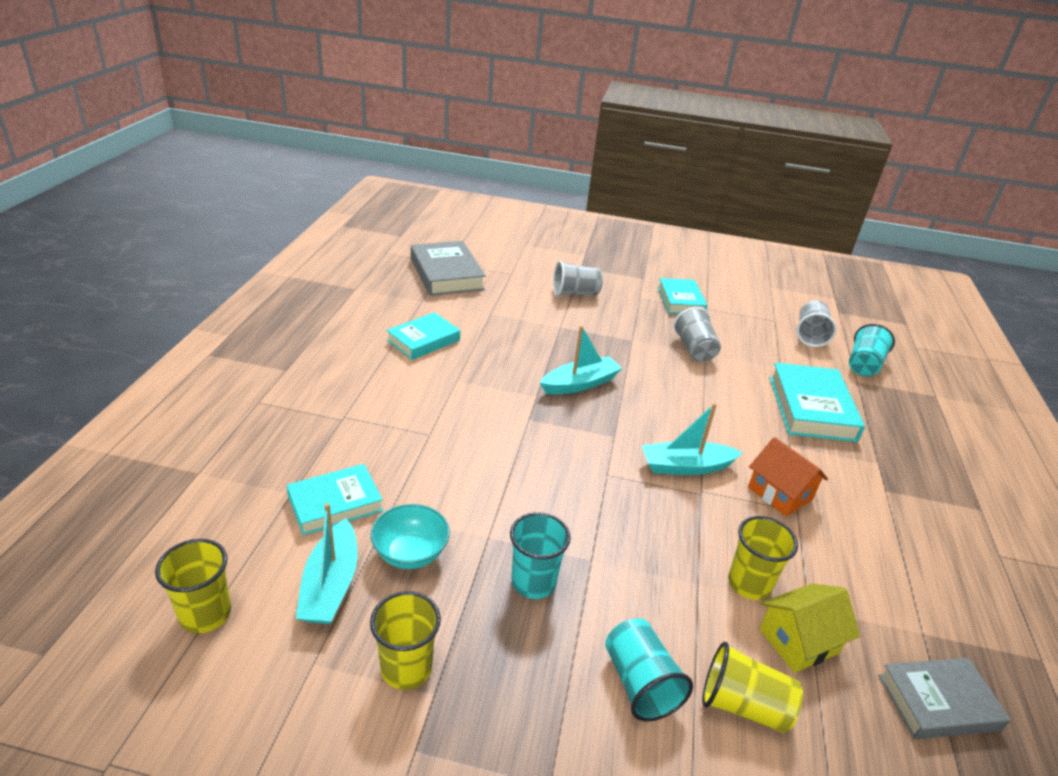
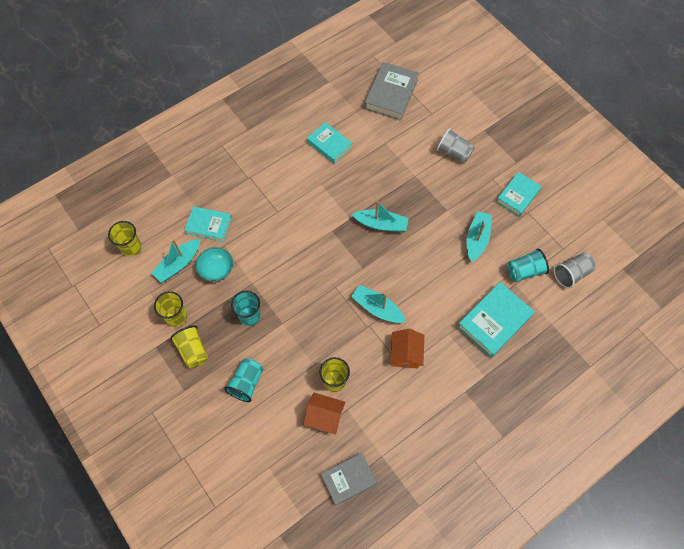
camera: 45 degrees right, 30 degrees up
(423, 340) = (329, 145): turquoise book -> turquoise book turned 45 degrees clockwise
(694, 349) = (476, 239): grey cup -> turquoise boat
(743, 705) = (274, 419): yellow cup -> yellow cup (193, 350)
(798, 641) = (325, 416): yellow house -> orange house
(863, 365) = (575, 316): turquoise cup -> turquoise cup (524, 271)
(938, 702) = (348, 479): grey book -> grey book turned 60 degrees counterclockwise

